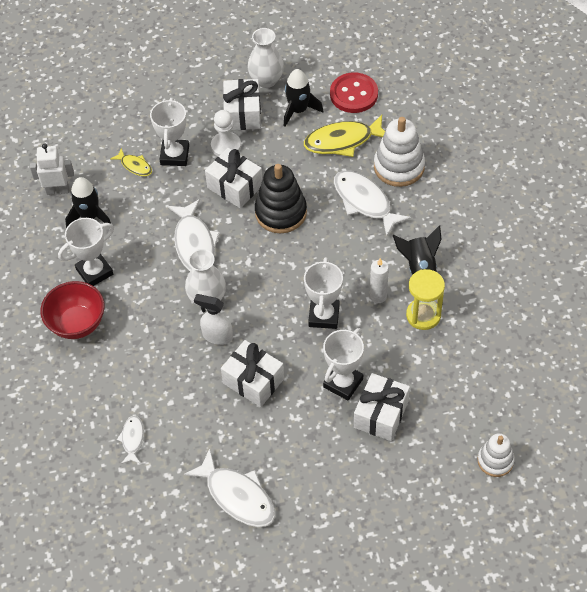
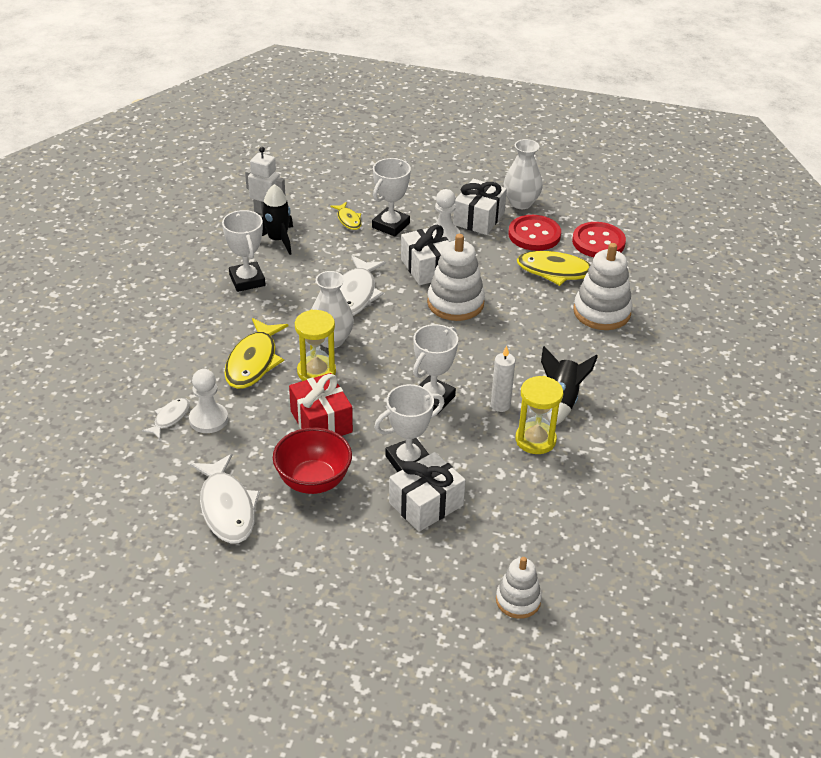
camera: 25 degrees right, 15 degrees down
(77, 324) = (199, 311): red bowl -> red bowl (313, 481)
(94, 272) = (247, 280): white trophy -> white trophy turned 75 degrees clockwise
(160, 351) = (253, 362): none -> yellow fish
(164, 424) = (208, 419): none -> white pawn
(217, 336) = (316, 372): white spray bottle -> yellow hourglass
(253, 381) = (321, 421): white gift -> red gift
(281, 212) = (455, 303): black stacking toy -> white stacking toy
(298, 110) = (534, 235): black rocket -> red button
(364, 202) = (545, 326): white fish -> none

